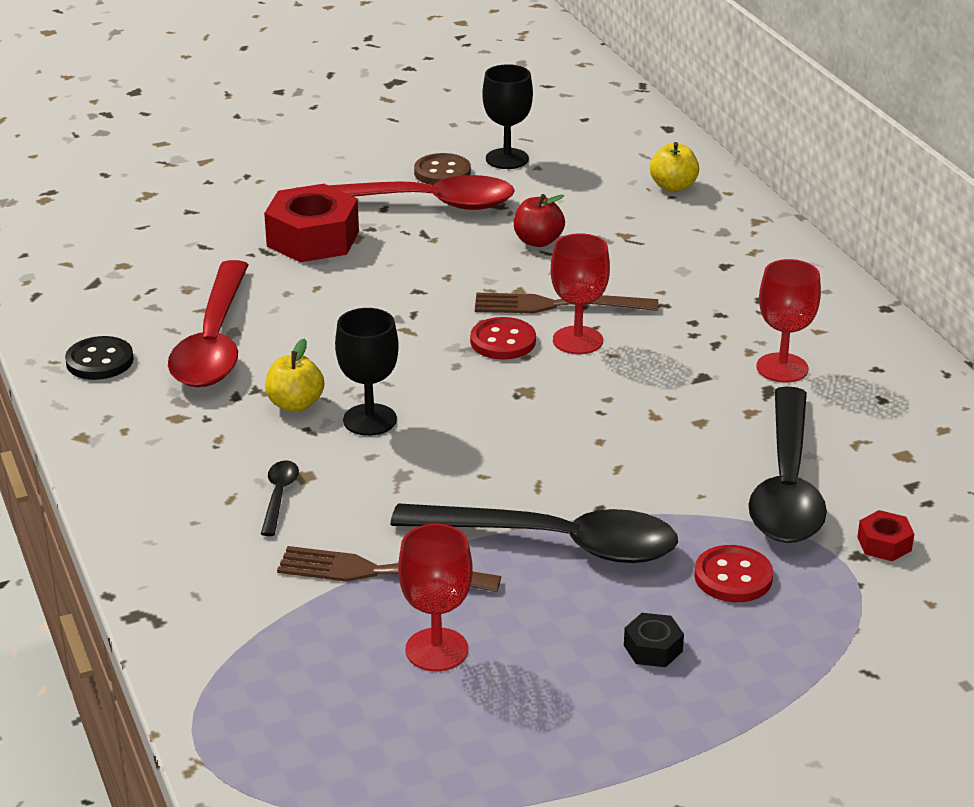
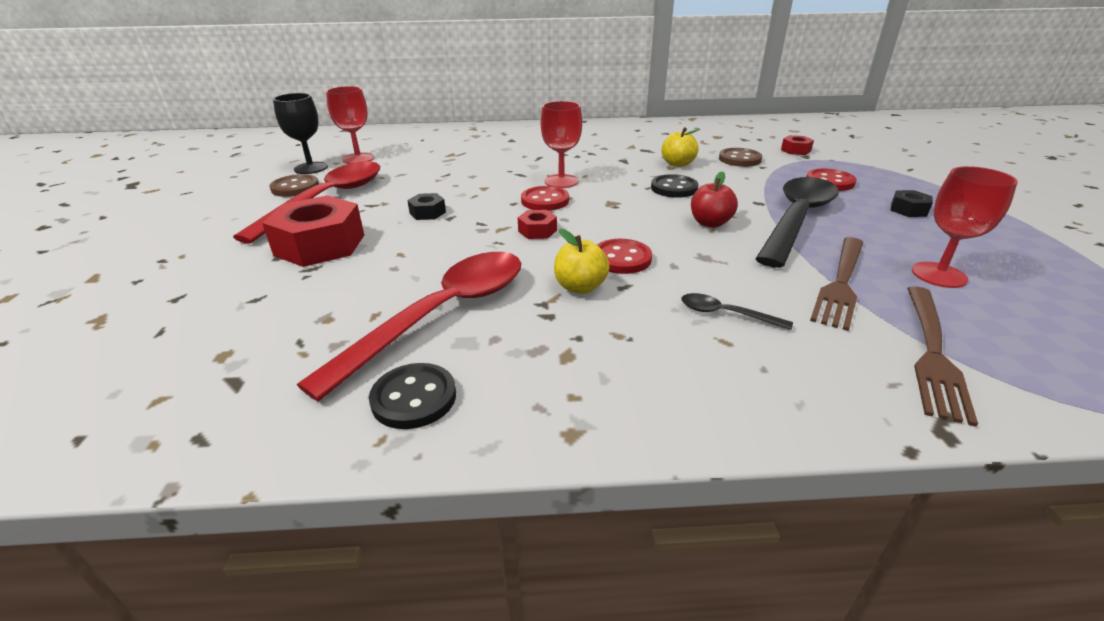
camera: 70 degrees left, 0 degrees up
(213, 342) = (441, 315): red spoon -> red spoon turned 75 degrees counterclockwise
(370, 420) = (621, 258): black goblet -> red button
(412, 354) = (537, 231): none -> red nut
(421, 273) = (427, 213): none -> black nut
(538, 241) = (429, 174): red apple -> red apple (710, 223)
(558, 305) = (514, 180): brown fork -> brown fork (932, 353)
(610, 433) = (674, 188): none -> black button
(673, 186) = (412, 137): yellow apple -> yellow apple (677, 164)
(782, 368) = (625, 144): red goblet -> red goblet (358, 159)
(786, 485) = (739, 159): black spoon -> brown button

